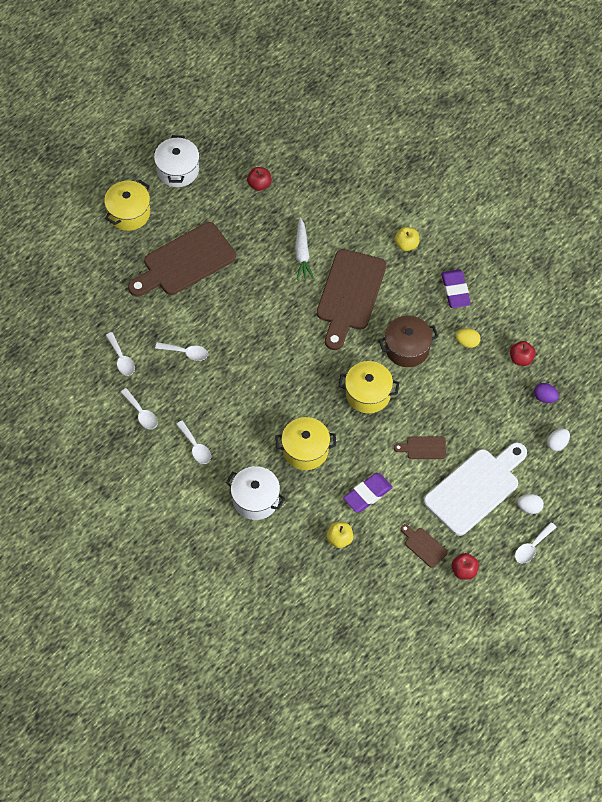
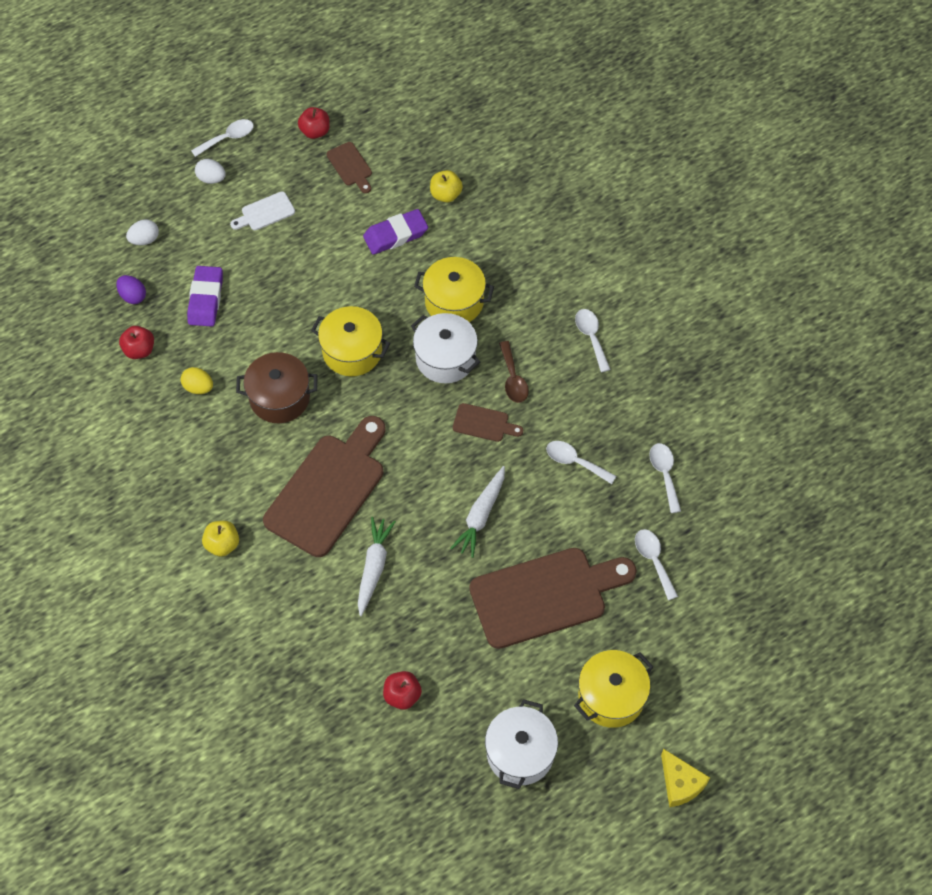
camera: 165 degrees left, 0 degrees up
(76, 176) = (680, 783): none -> yellow cheese
(141, 413) = (652, 395): white spoon -> white spoon (653, 560)
(241, 302) = (481, 515): none -> white carrot
(245, 402) = (513, 379): none -> brown spoon
(255, 499) = (532, 259): white pot -> white pot (445, 358)
(423, 448) = (308, 272): brown cutting board -> brown cutting board (484, 423)
(455, 291) = (184, 460): purple eraser -> purple eraser (206, 299)
(475, 489) = (265, 212): white cutting board -> white cutting board, size x0.44

